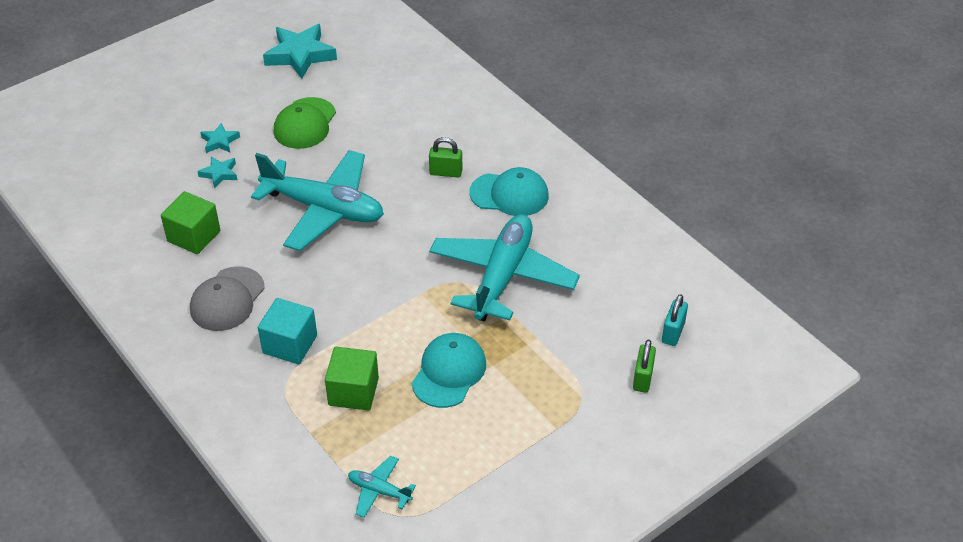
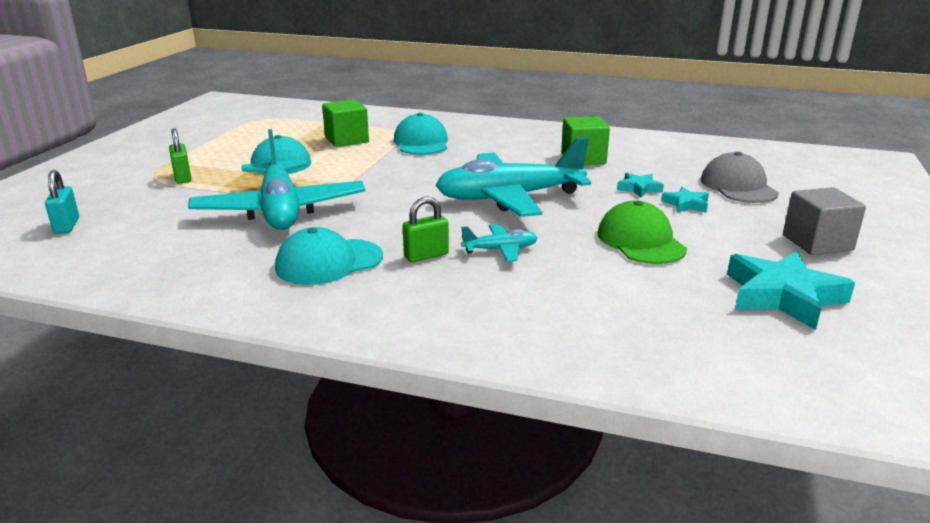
camera: 145 degrees right, 20 degrees down
(211, 75) = (817, 243): none -> grey cube
(227, 299) = (500, 145): grey cap -> grey cap (738, 186)
(290, 344) = (421, 142): turquoise cube -> turquoise cap
(379, 491) = (284, 121): turquoise plane -> turquoise plane (500, 250)
(642, 378) = (95, 197): green padlock -> green padlock (183, 177)

